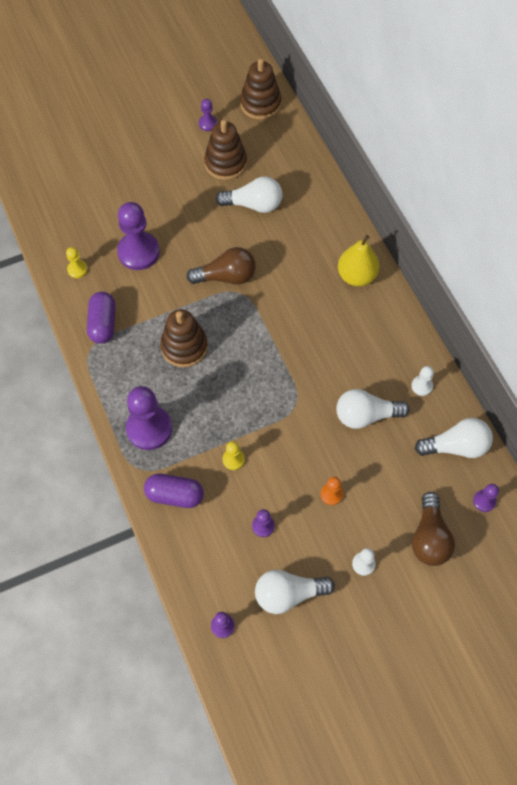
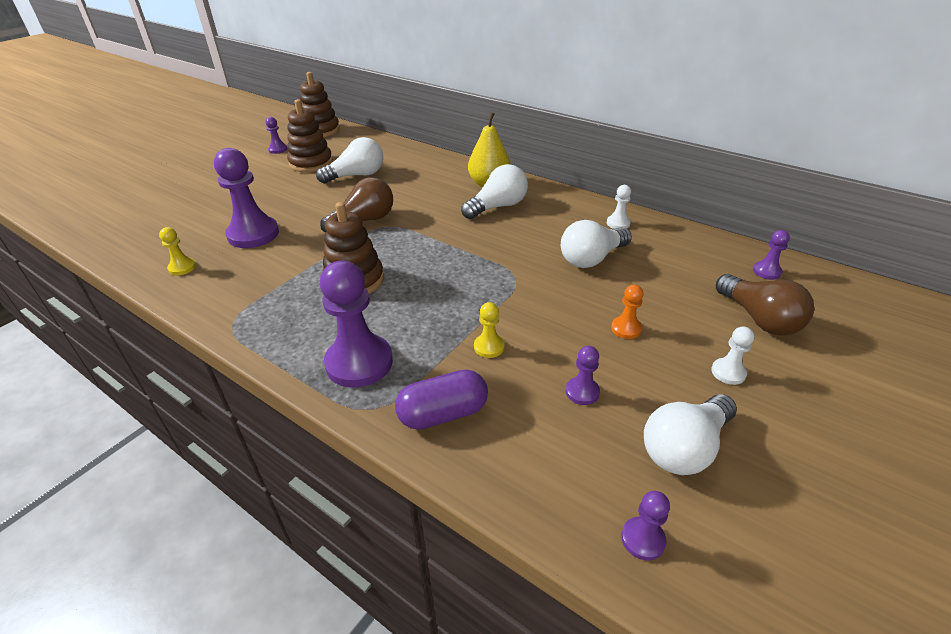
camera: 30 degrees left, 25 degrees down
(103, 324) = (239, 297): purple capsule -> none
(456, 446) = (694, 247): white light bulb -> white light bulb (497, 207)

